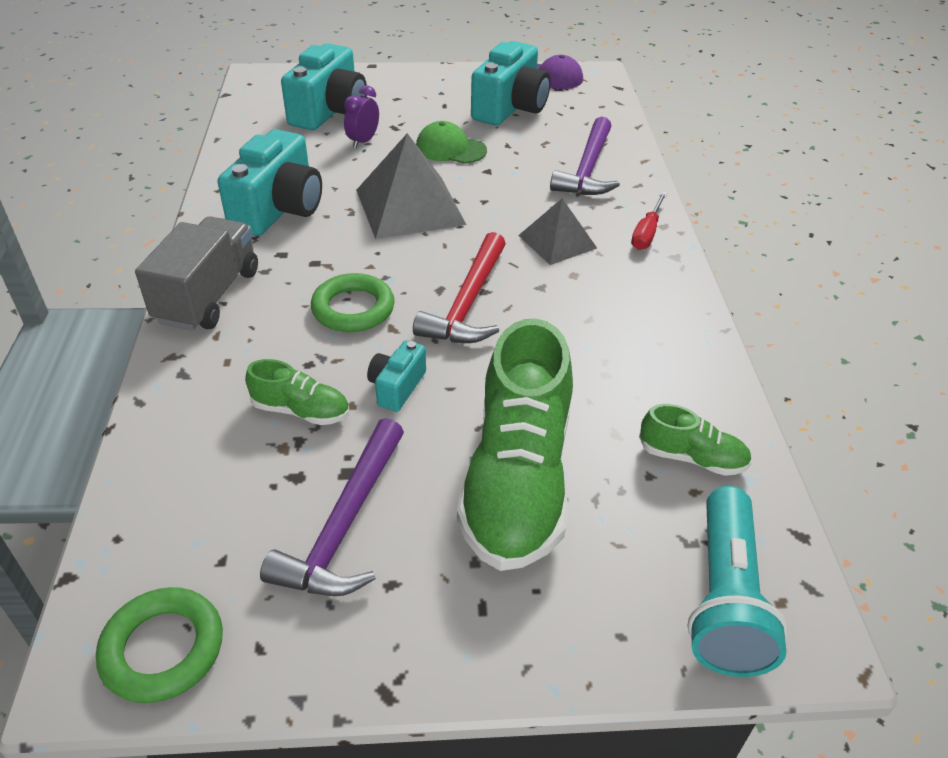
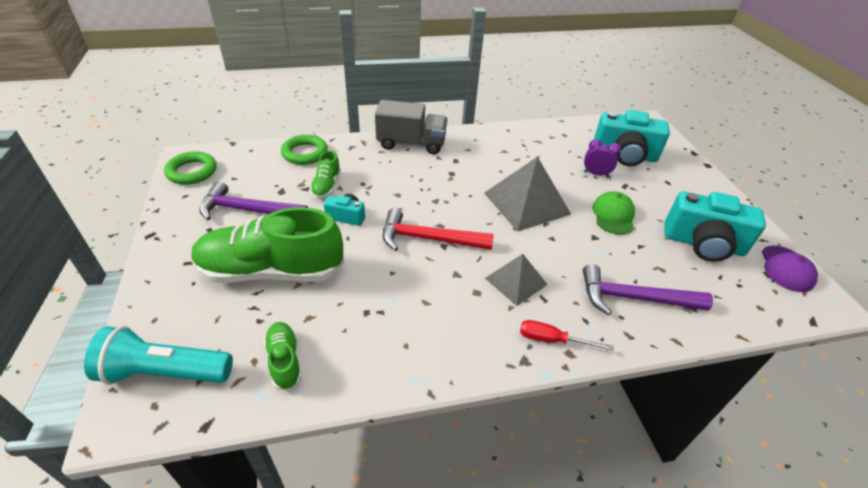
camera: 80 degrees right, 0 degrees up
(279, 209) = (498, 153): turquoise camera -> none
(353, 308) = (412, 192): green ring -> green ring (305, 153)
(692, 458) = (284, 360): green shoe -> green shoe turned 150 degrees clockwise

